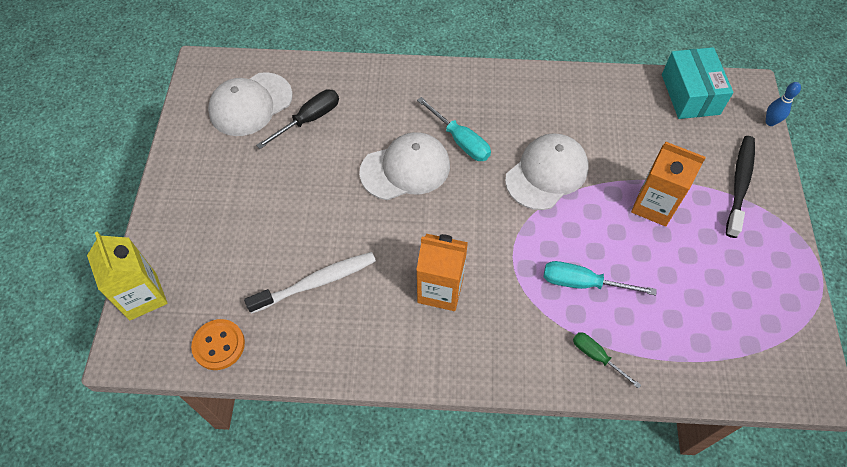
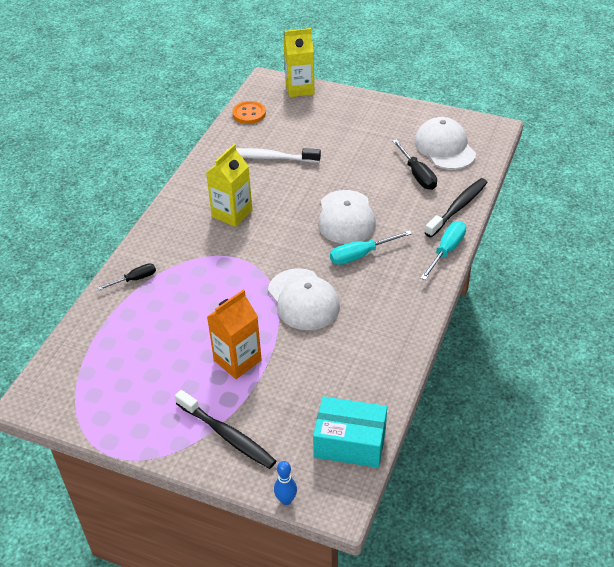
camera: 110 degrees right, 15 degrees down
(316, 282) = (270, 158): white toothbrush -> white toothbrush turned 105 degrees clockwise
(356, 75) = (458, 208): none -> black toothbrush
(440, 290) = (232, 213): orange carton -> yellow carton
(582, 283) = (194, 290): turquoise screwdriver -> turquoise screwdriver (446, 251)
(596, 357) = (135, 279): green screwdriver -> black screwdriver

